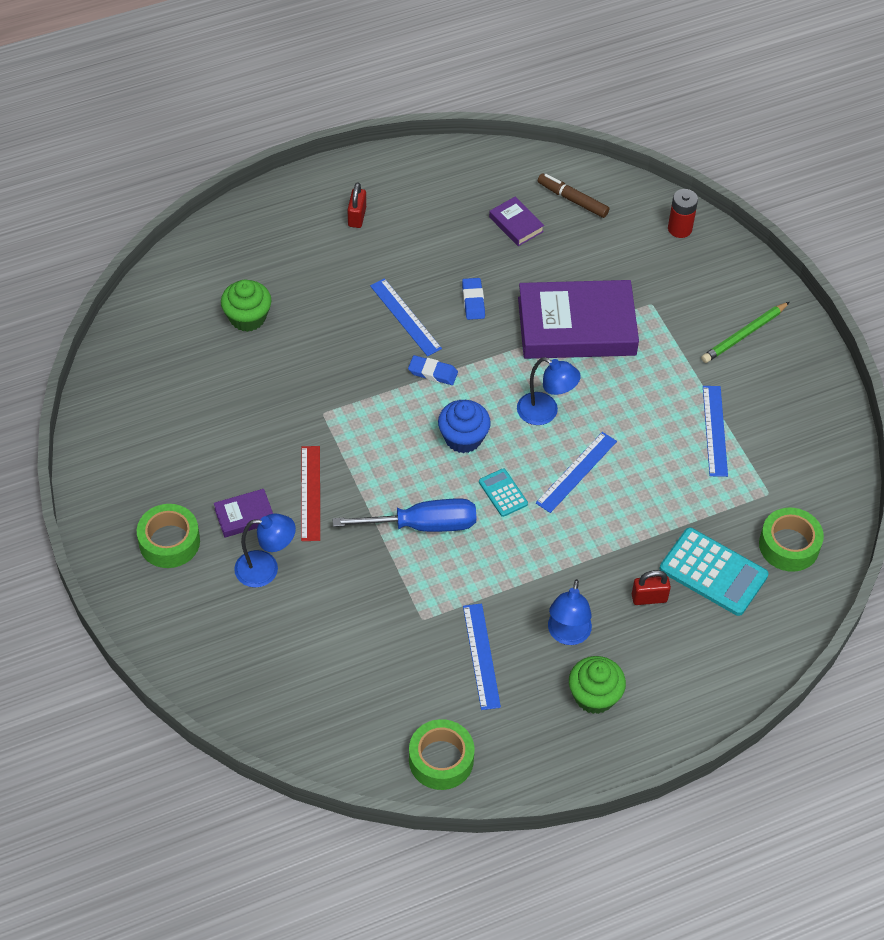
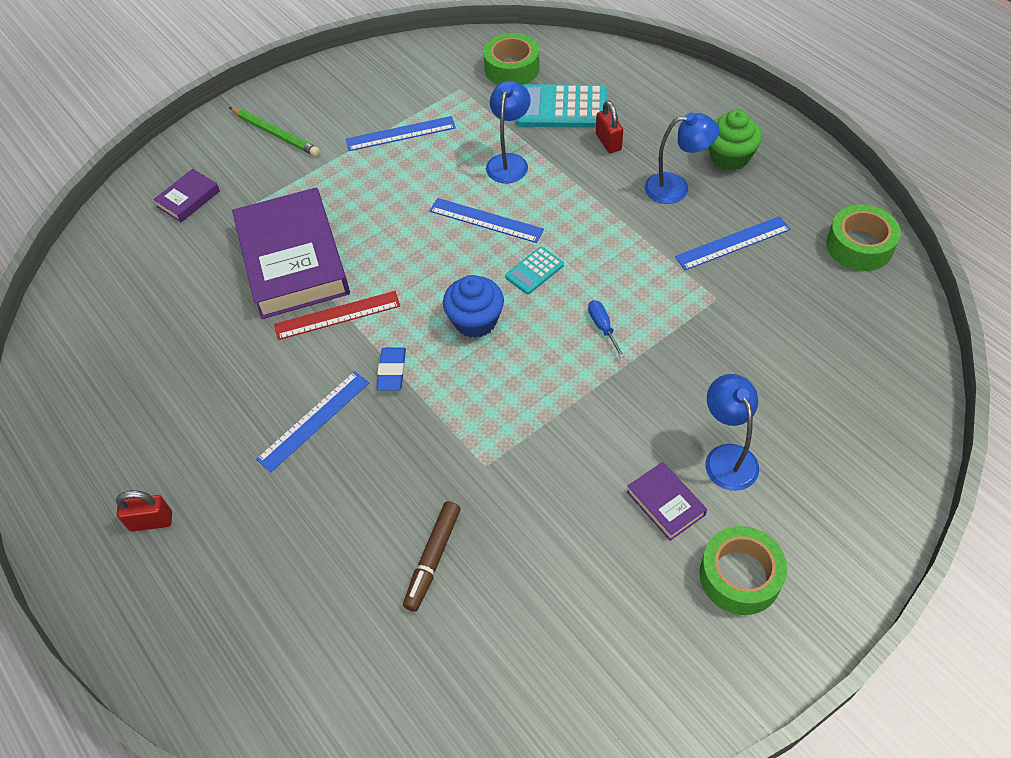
camera: 100 degrees left, 0 degrees up
(247, 317) = (354, 603): green cupcake -> none
(310, 493) = (605, 444): red ruler -> red ruler (337, 315)
(423, 525) = (603, 327): blue screwdriver -> blue screwdriver, size x0.45
(473, 301) = (275, 359): blue eraser -> none
(516, 224) = (146, 347): purple book -> purple book (188, 199)
(545, 413) = (418, 260): blue lamp -> blue lamp (509, 162)
(572, 200) = (101, 303): brown marker -> brown marker (433, 559)
(679, 229) = (138, 205): red battery -> none
(713, 572) = (561, 108): turquoise calculator -> turquoise calculator turned 105 degrees counterclockwise

